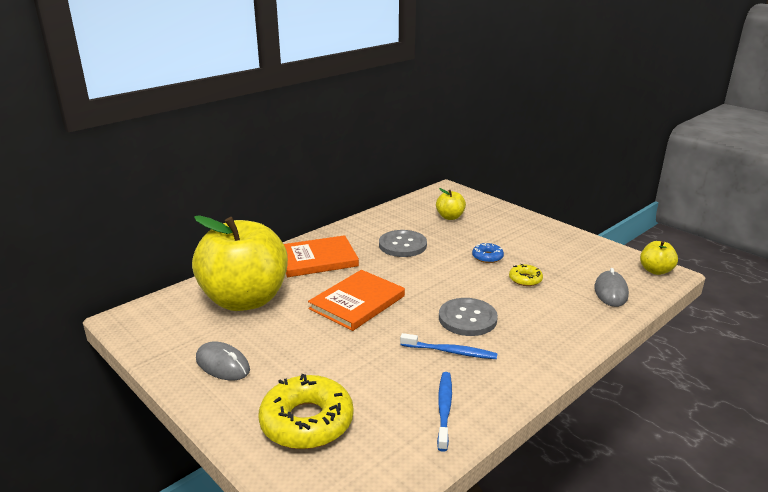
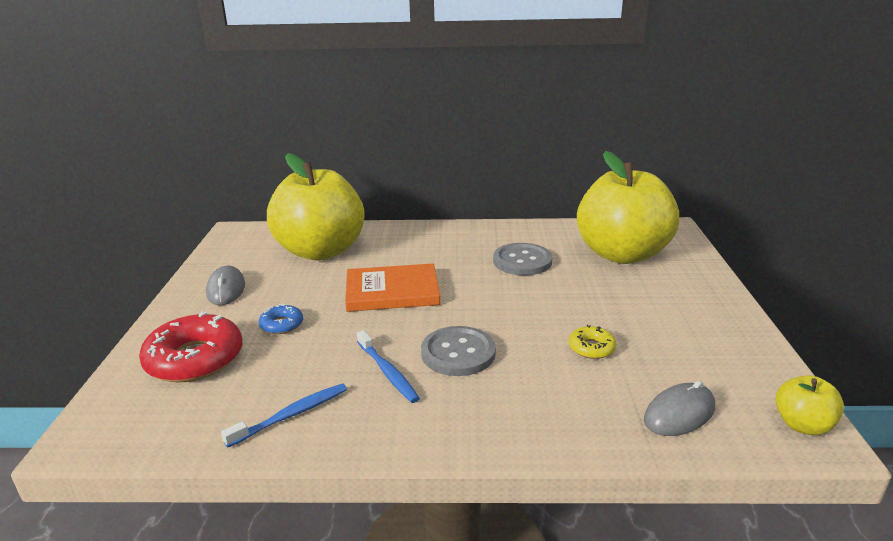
camera: 45 degrees right, 0 degrees up
(307, 422) = (195, 359): yellow donut -> red donut
(317, 259) = (427, 243): orange book -> none
(450, 217) = (622, 254): yellow apple -> yellow apple, size x2.45
(487, 257) = (590, 307): blue donut -> blue donut (282, 325)

